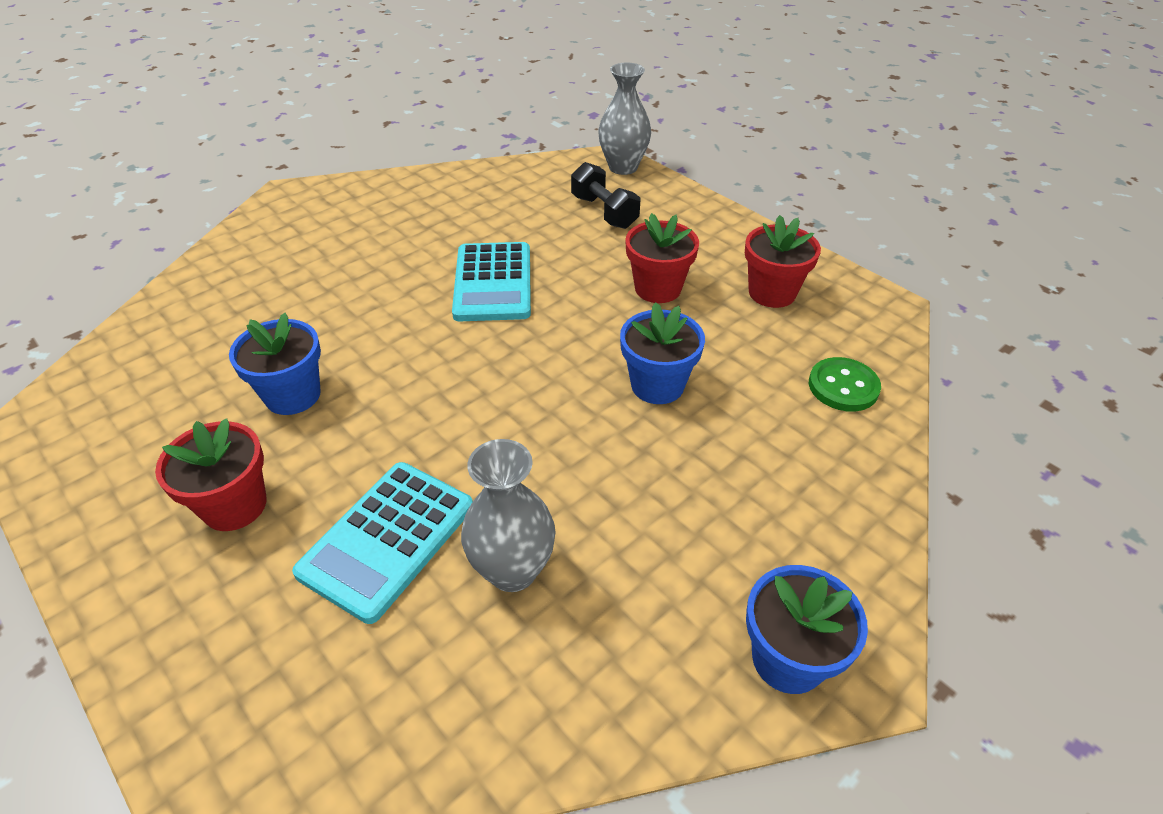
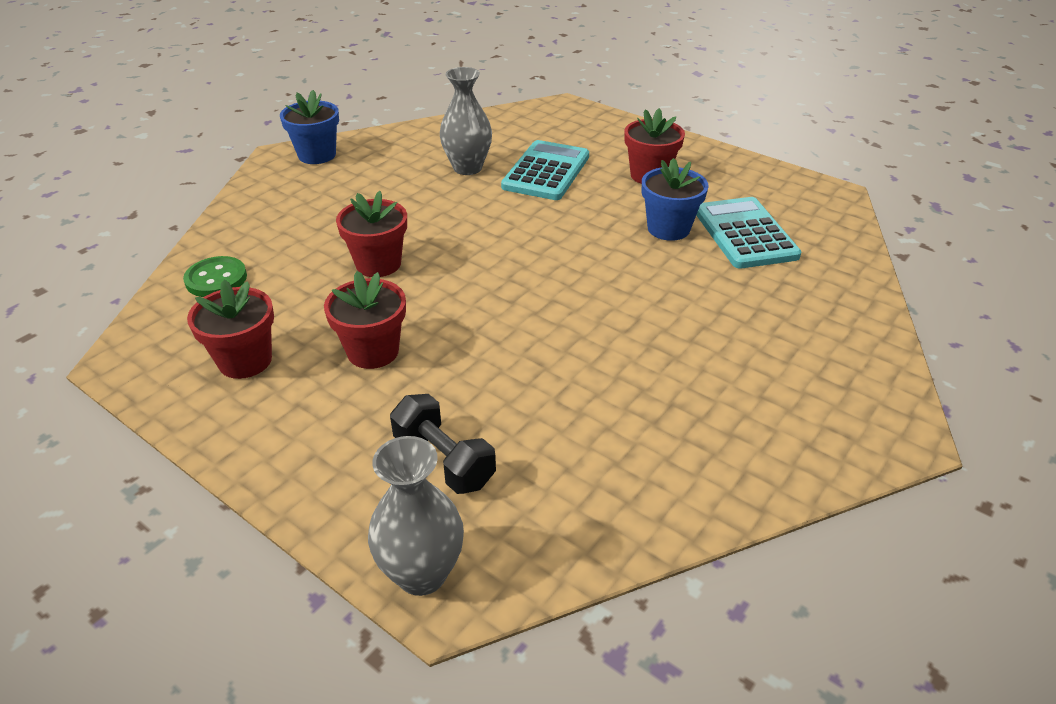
camera: 170 degrees right, 5 degrees down
(493, 283) = (554, 338): turquoise calculator -> turquoise calculator (745, 234)
(657, 385) = (378, 264): blue flower pot -> red flower pot

